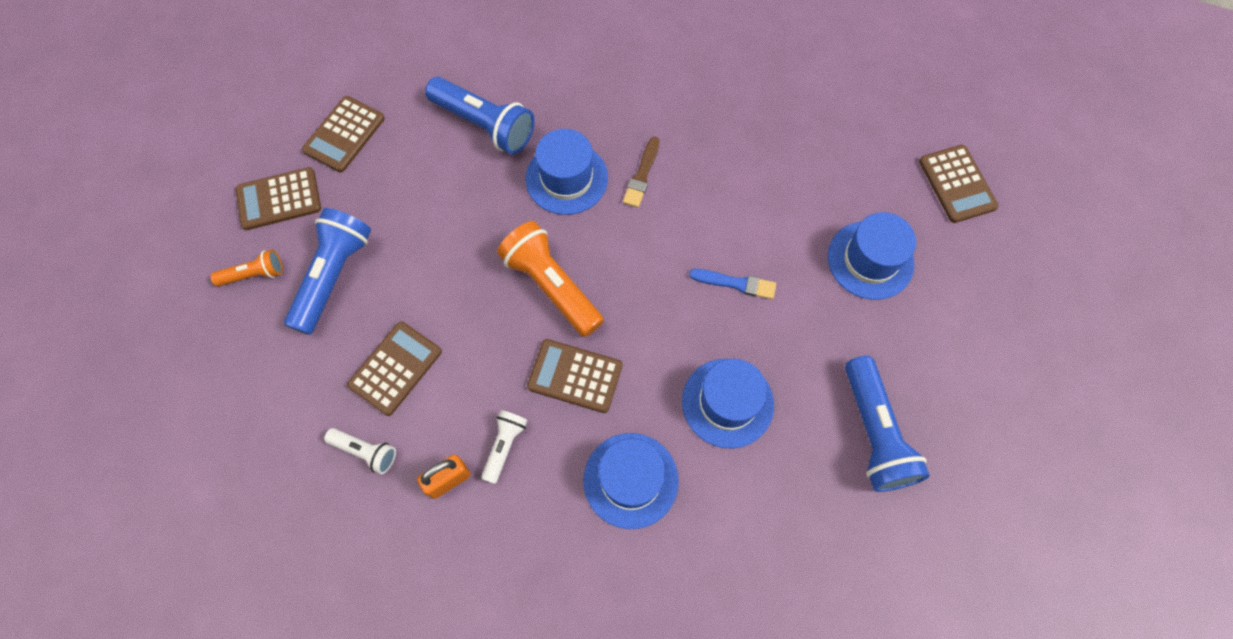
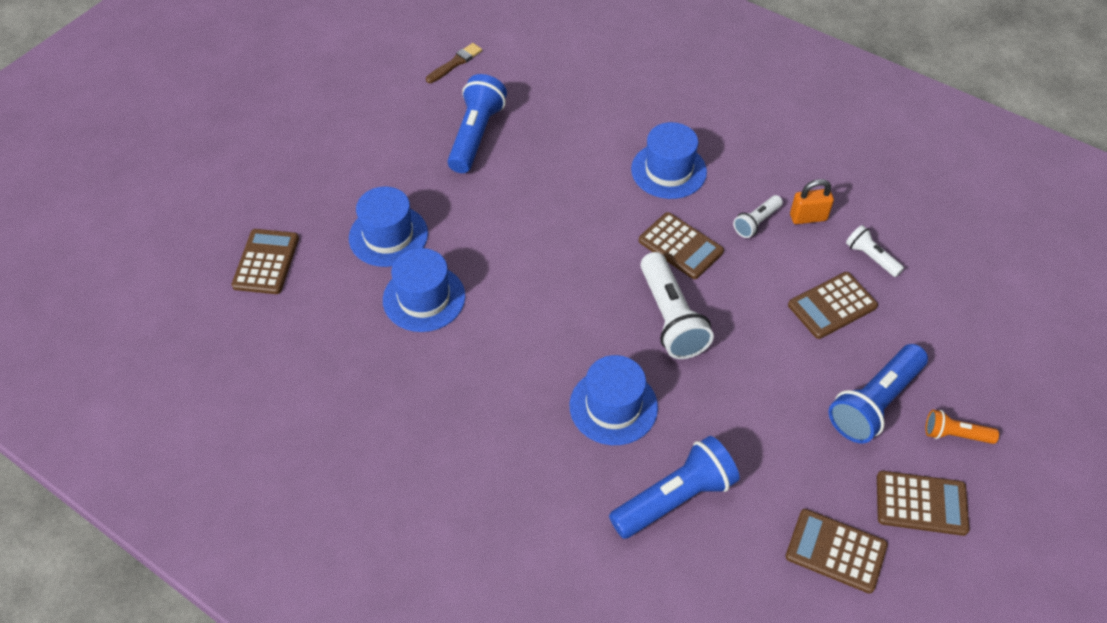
camera: 155 degrees left, 15 degrees down
(344, 134) = (835, 551): brown calculator -> brown calculator turned 120 degrees counterclockwise
(484, 124) = (674, 498): blue flashlight -> blue flashlight turned 90 degrees clockwise
(551, 286) = (671, 318): orange flashlight -> white flashlight
(642, 175) = (538, 380): brown brush -> brown brush (455, 63)
(727, 403) = (570, 188): blue hat -> blue hat (424, 298)
(735, 283) = (511, 261): blue brush -> none

